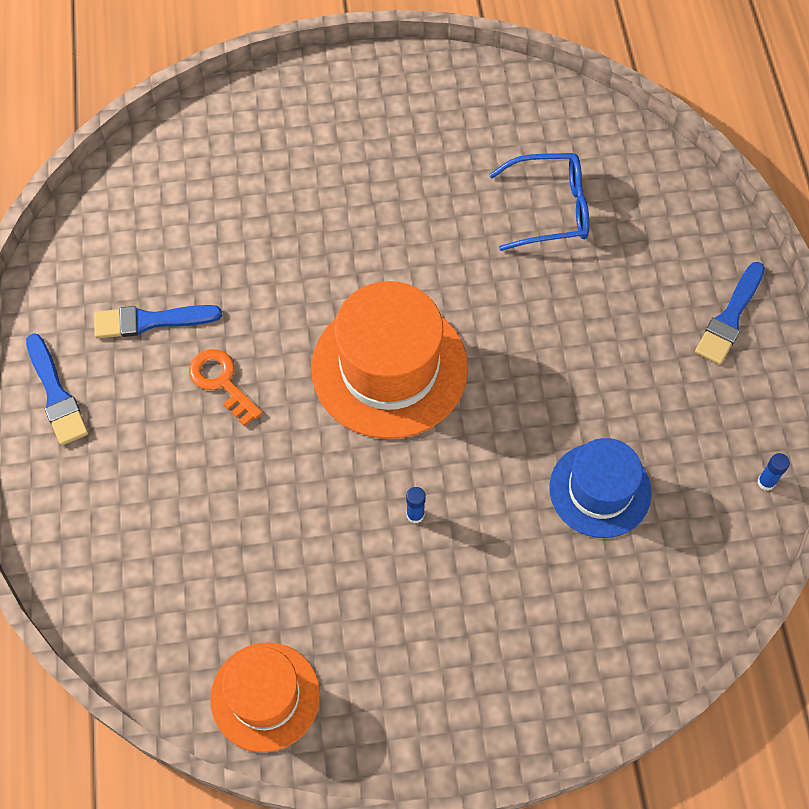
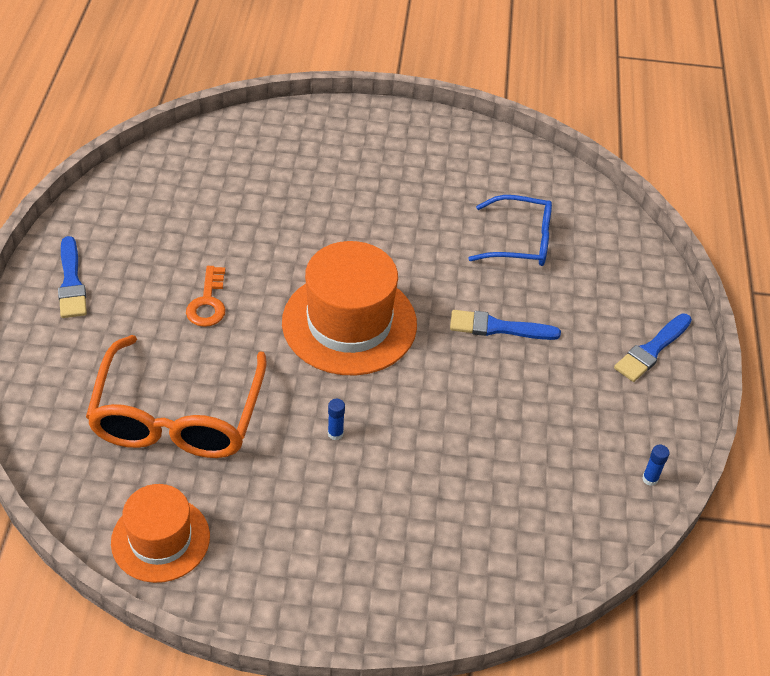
camera: 10 degrees right, 15 degrees down
(150, 321) = (166, 249): blue brush -> blue brush (498, 327)
(221, 382) = (207, 303): orange key -> orange key turned 150 degrees counterclockwise
(235, 539) = (177, 417): none -> orange glasses
(600, 490) = (501, 451): blue hat -> none

